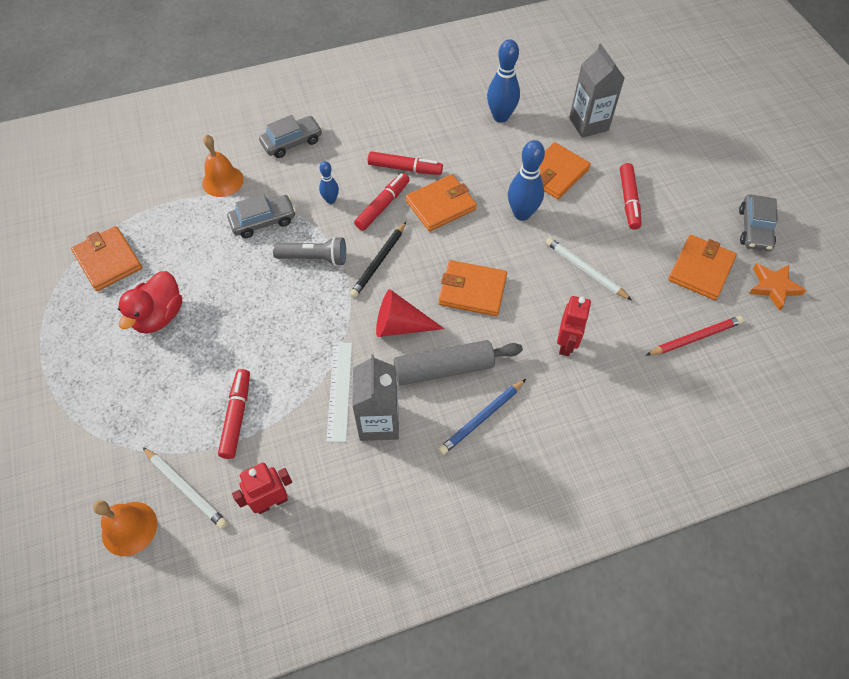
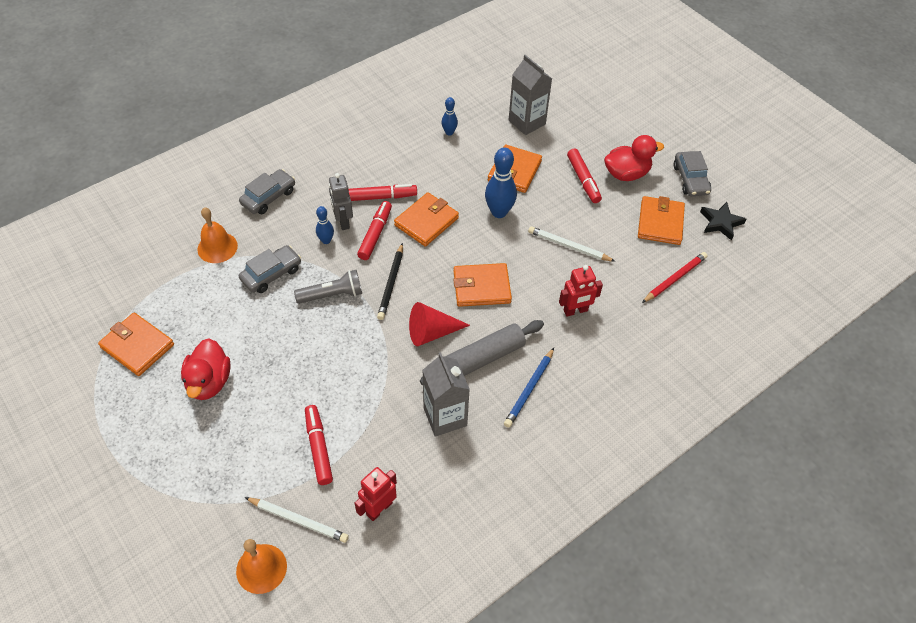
camera: 20 degrees left, 5 degrees down
(339, 390) = (400, 400): white ruler -> none
(355, 184) = (343, 221): none -> grey robot
(500, 117) = (449, 132): blue bowling pin -> blue bowling pin, size x0.55
(566, 344) = (575, 311): red robot -> red robot turned 75 degrees clockwise
(681, 205) = (626, 174): none -> red duck
(773, 287) = (720, 223): orange star -> black star

